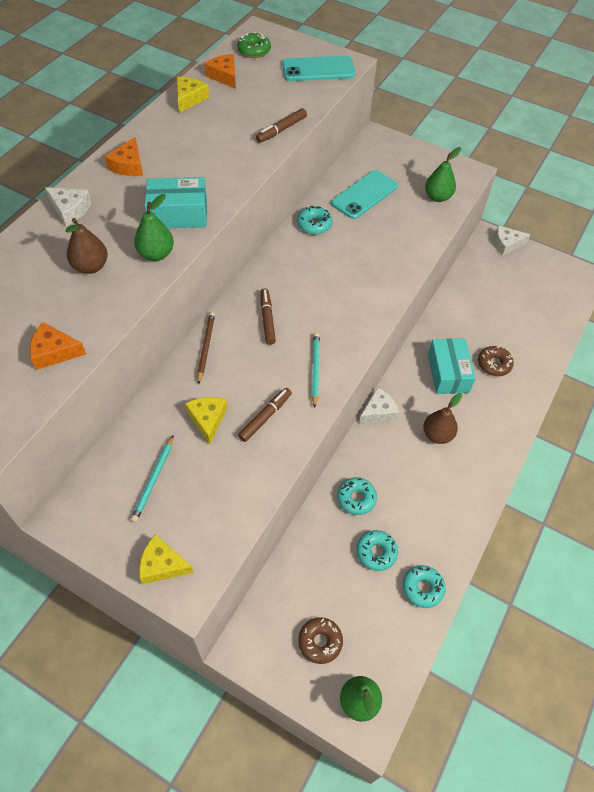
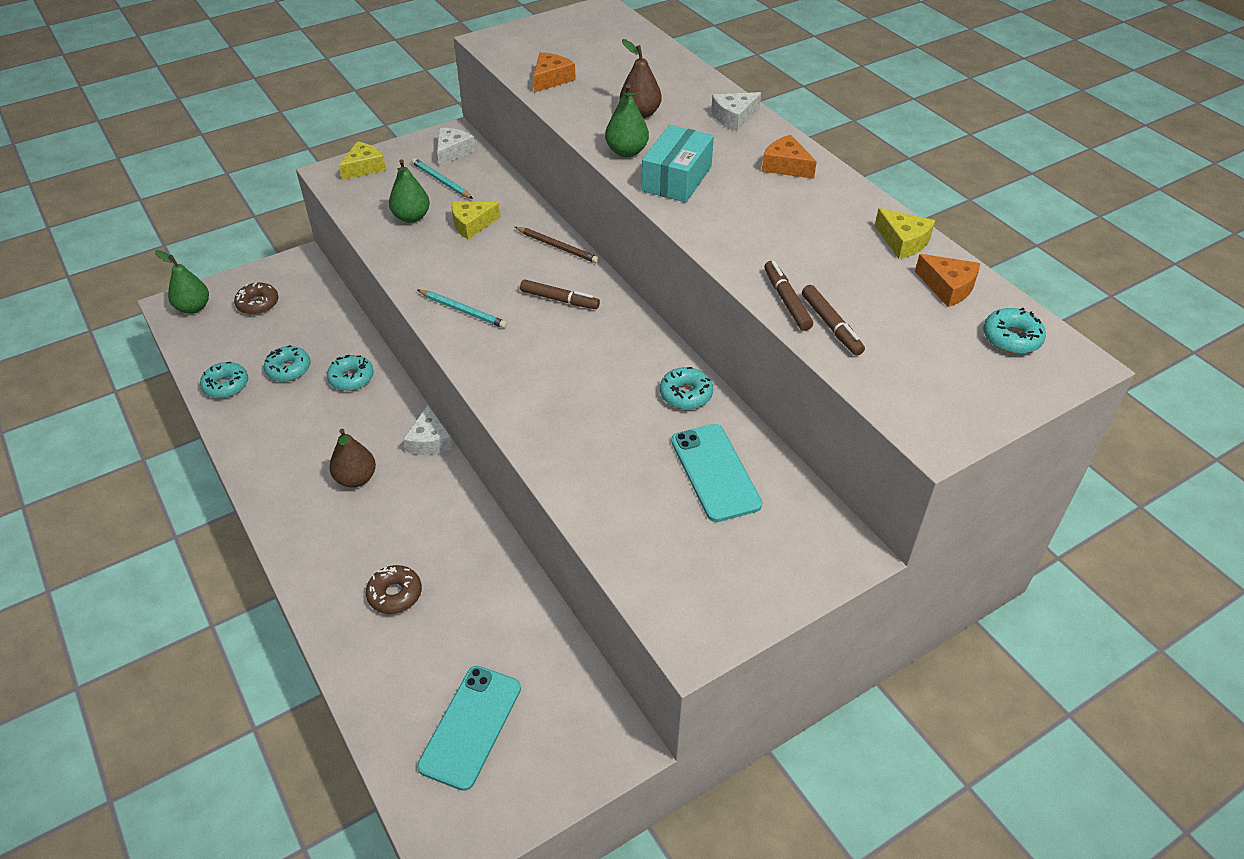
camera: 120 degrees right, 10 degrees down
(207, 419) = (472, 224): yellow cheese -> yellow cheese turned 135 degrees clockwise
(224, 76) = (948, 287): orange cheese -> orange cheese turned 45 degrees clockwise
(254, 50) = (1011, 338): green donut -> turquoise donut
(265, 417) = (440, 259): brown marker -> brown marker (831, 325)
(318, 69) = (927, 392): turquoise phone -> turquoise phone (470, 726)
(438, 197) = (658, 562): green pear -> green pear (411, 217)
(448, 373) = (423, 535): turquoise box -> none
(506, 244) = (594, 763): white cheese -> white cheese (453, 152)

